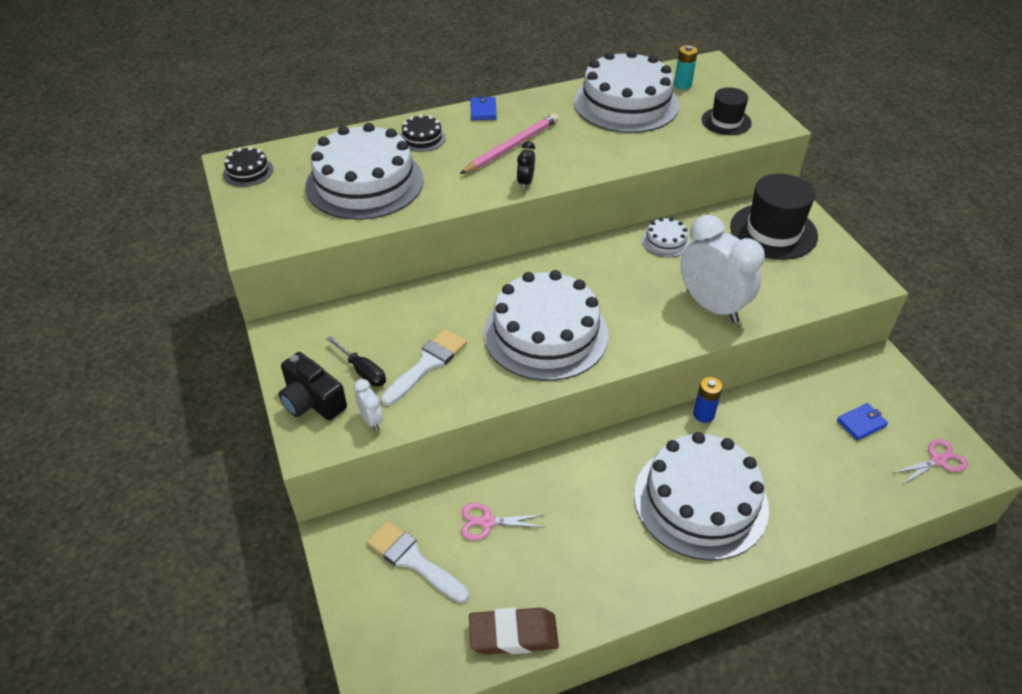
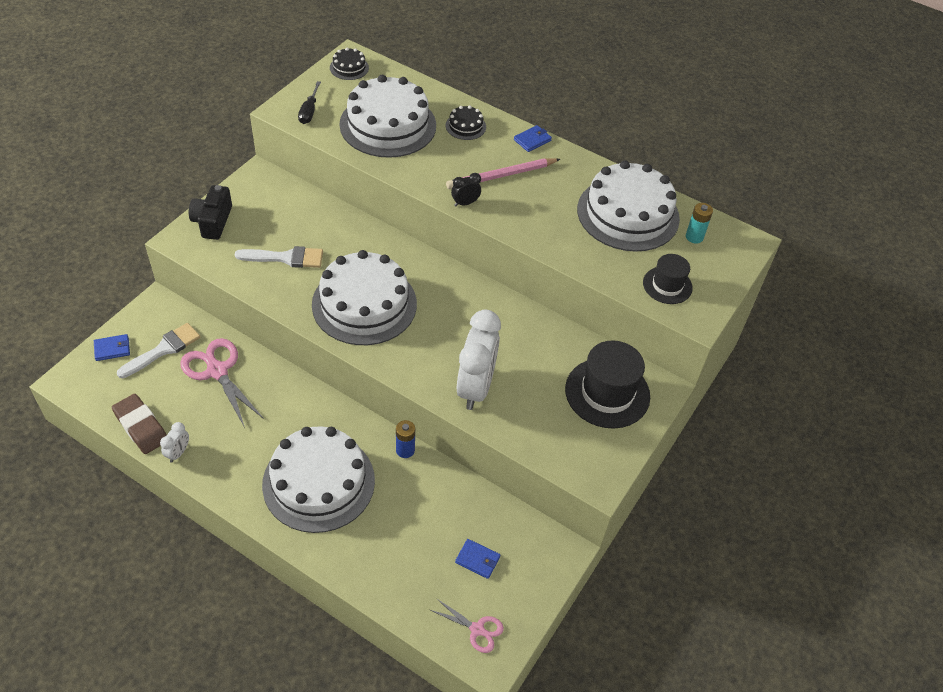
camera: 50 degrees right, 5 degrees up
(363, 371) = (255, 231): black screwdriver -> black screwdriver (309, 112)
(368, 613) = (112, 349): none -> blue wallet
(371, 420) = (217, 257): white clock -> white clock (178, 453)
(413, 560) = (163, 349): white brush -> white brush turned 45 degrees clockwise
(487, 522) = (217, 371): pink scissors -> pink scissors, size x1.76
(511, 147) = (501, 176): pink pencil -> pink pencil turned 150 degrees clockwise
(665, 241) = (529, 328): white cake -> none

